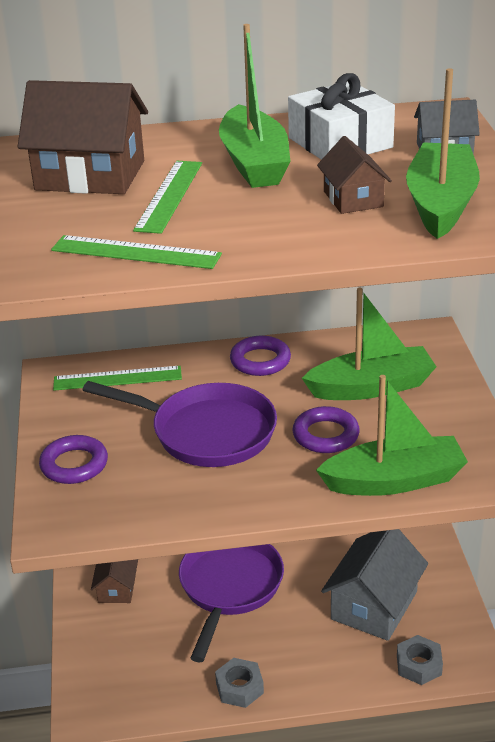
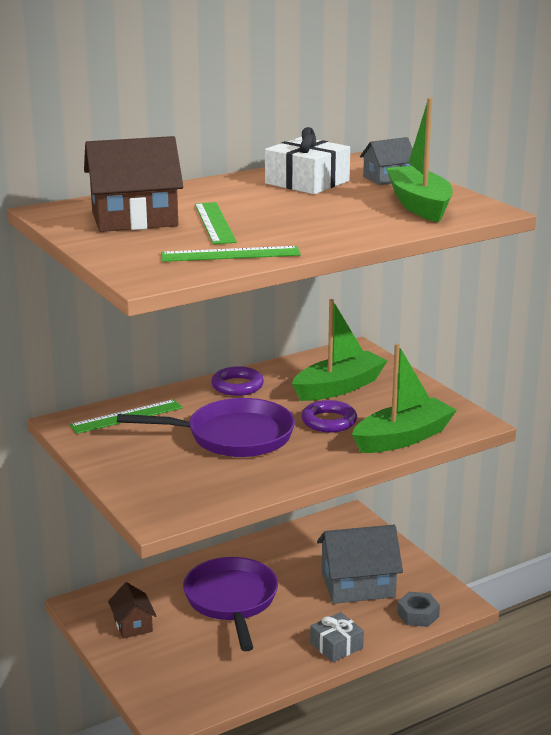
camera: 25 degrees left, 10 degrees down
(74, 464) = (140, 476): purple ring -> none
(239, 688) = (287, 665): grey nut -> none
(254, 163) = (256, 199): green boat -> none
(305, 679) = (336, 645): none -> grey gift
(353, 199) = (354, 209): brown house -> none
(374, 605) = (358, 585): grey house -> grey house turned 75 degrees clockwise

